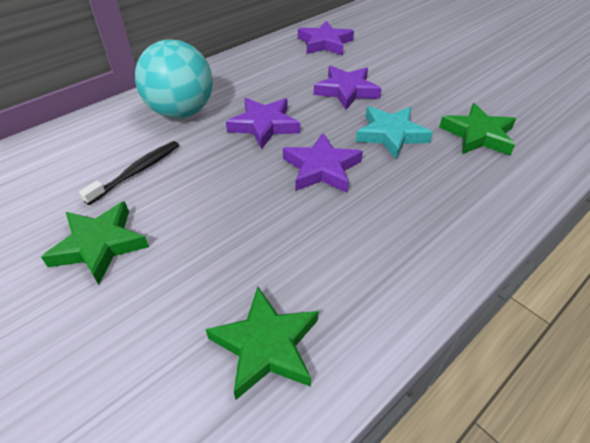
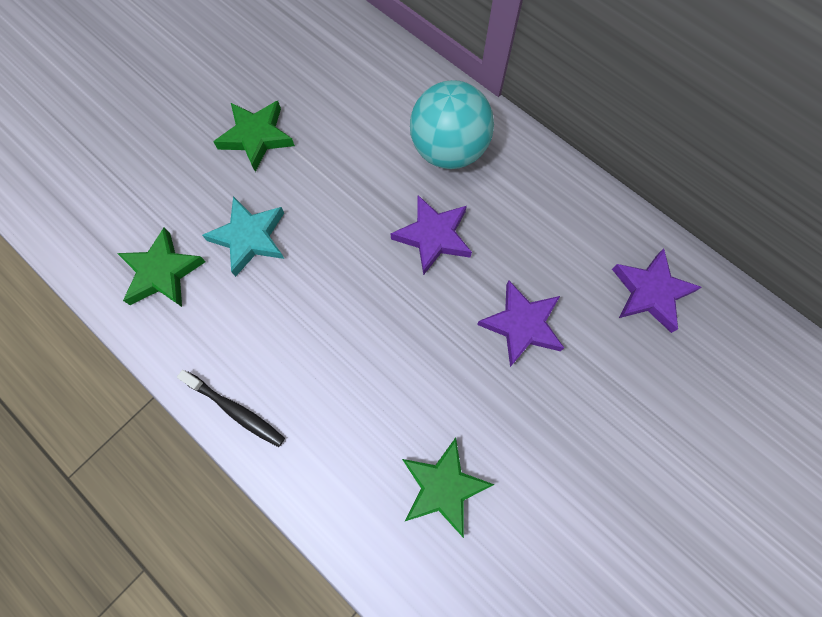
camera: 85 degrees right, 25 degrees up
(137, 172) = (346, 137): black toothbrush -> black toothbrush (235, 410)
(321, 168) = (363, 301): purple star -> none
(391, 135) = (431, 377): turquoise star -> turquoise star (249, 238)

